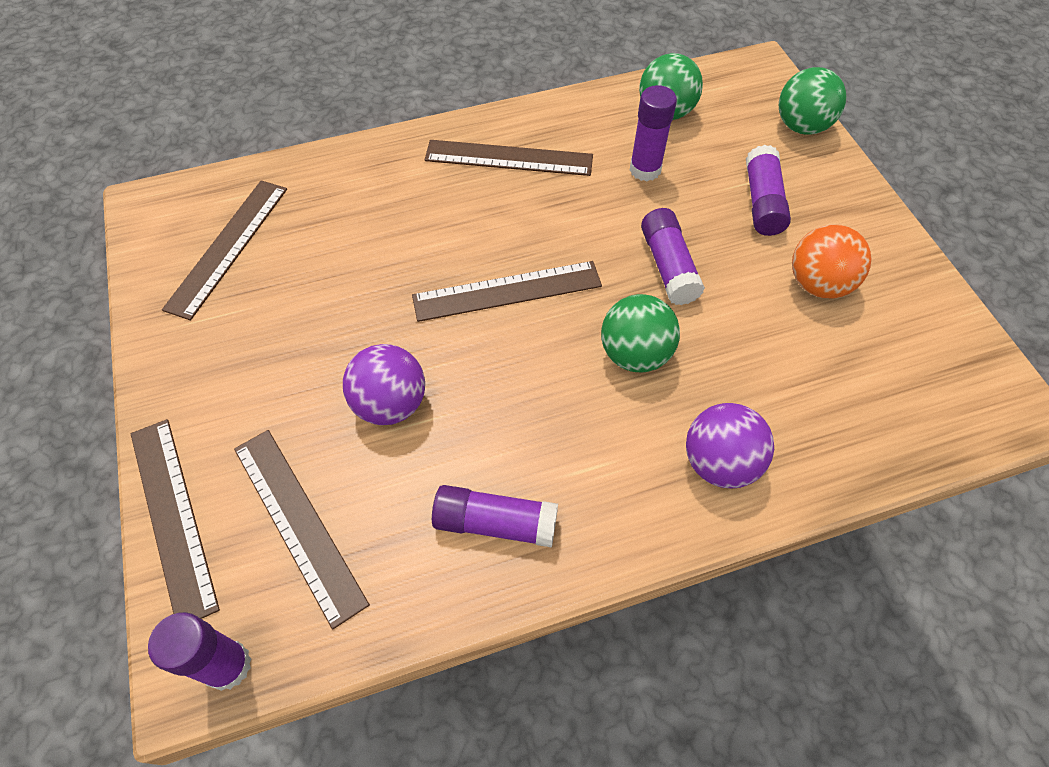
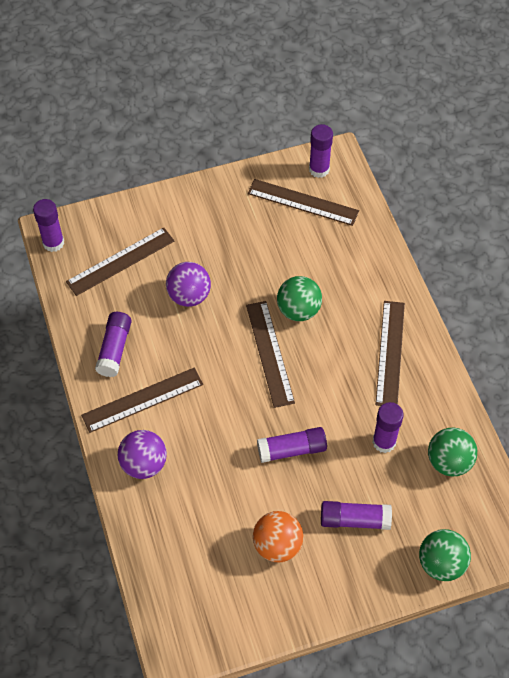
camera: 90 degrees right, 0 degrees up
(168, 225) = (319, 169): none -> purple glue stick
(173, 516) = (127, 208): brown ruler -> brown ruler (142, 400)
(635, 354) = (220, 424): green ball -> green ball (298, 310)

